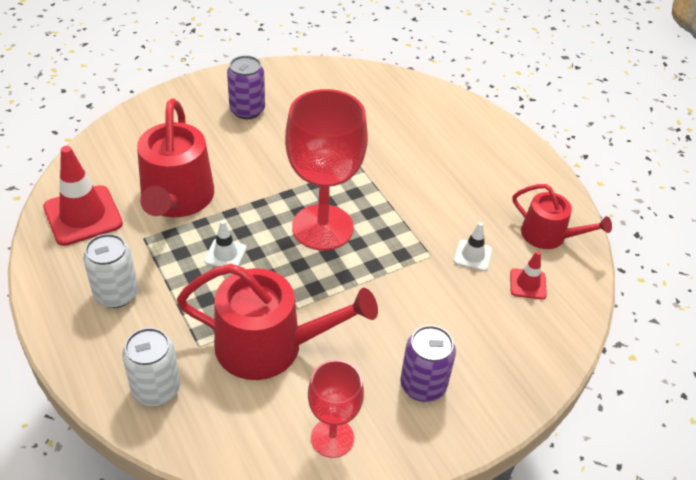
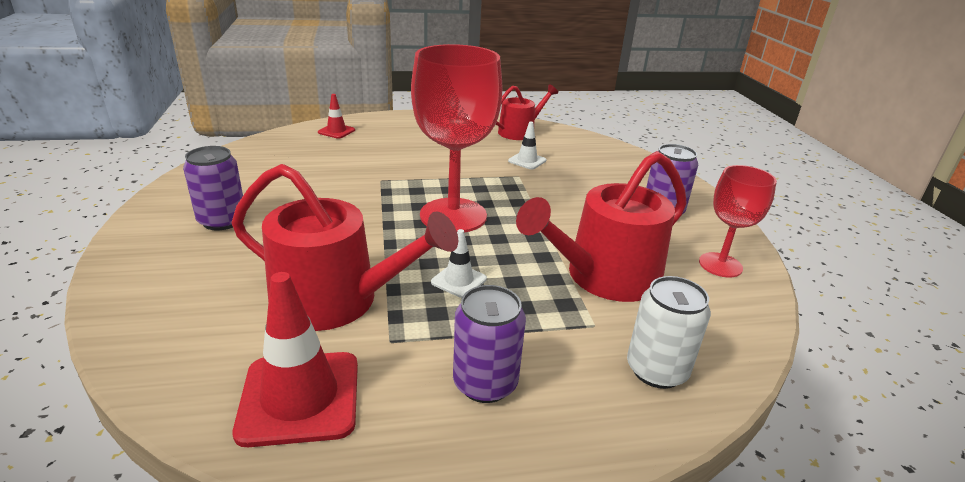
camera: 70 degrees left, 15 degrees down
(116, 294) = (485, 383): white can -> purple can
(270, 346) = (604, 277): red watering can -> red watering can turned 150 degrees counterclockwise
(528, 284) = (566, 150): red traffic cone -> red traffic cone (336, 131)

